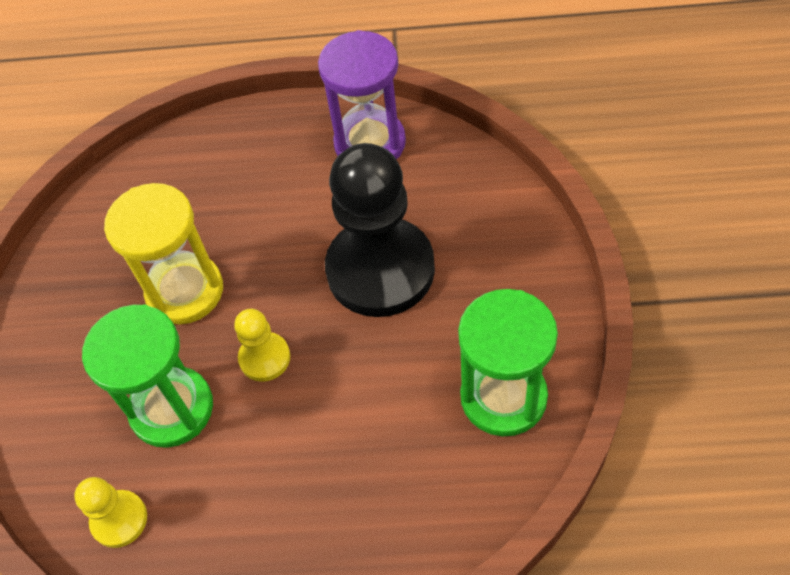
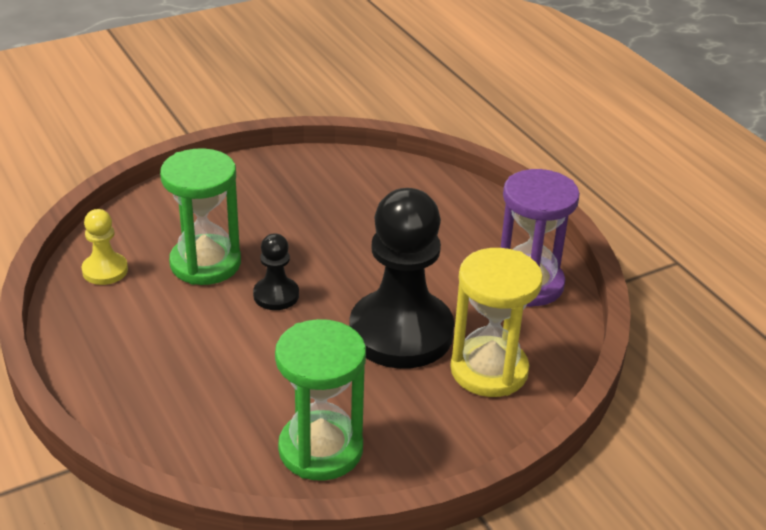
camera: 55 degrees right, 20 degrees down
(185, 291) = (310, 233): yellow hourglass -> yellow hourglass (489, 370)
(264, 358) = (276, 295): yellow pawn -> black pawn

